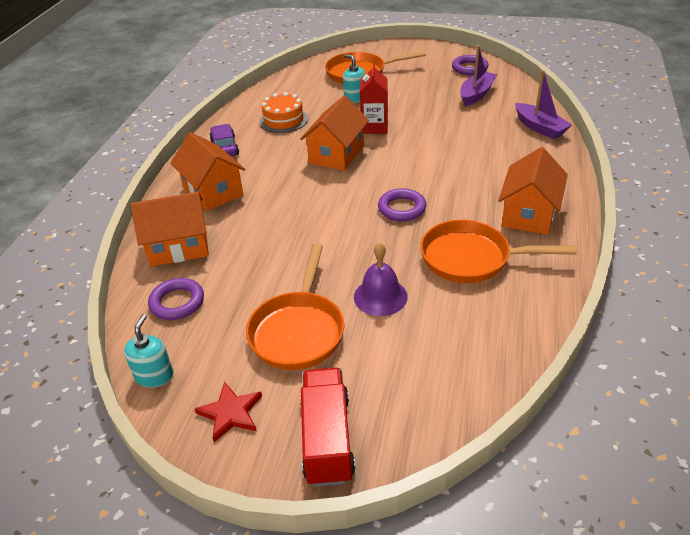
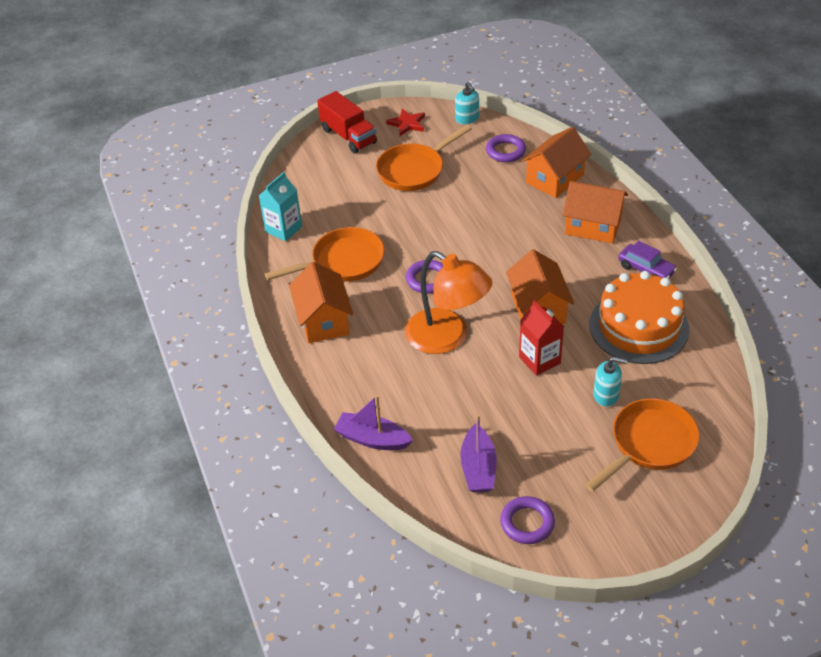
camera: 145 degrees right, 5 degrees up
(283, 120) = (638, 327): orange cake -> orange cake, size x1.70
(298, 331) = (414, 170): orange pan -> orange pan turned 105 degrees counterclockwise
(380, 296) = (383, 210): purple bell -> none
(428, 162) = (447, 338): none -> orange lamp
(517, 328) = (283, 229): none -> turquoise carton

